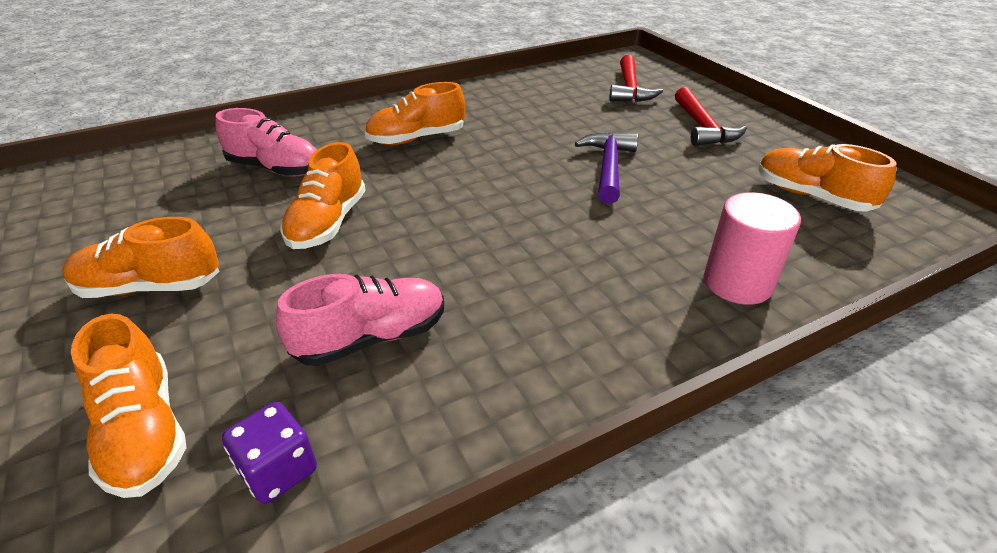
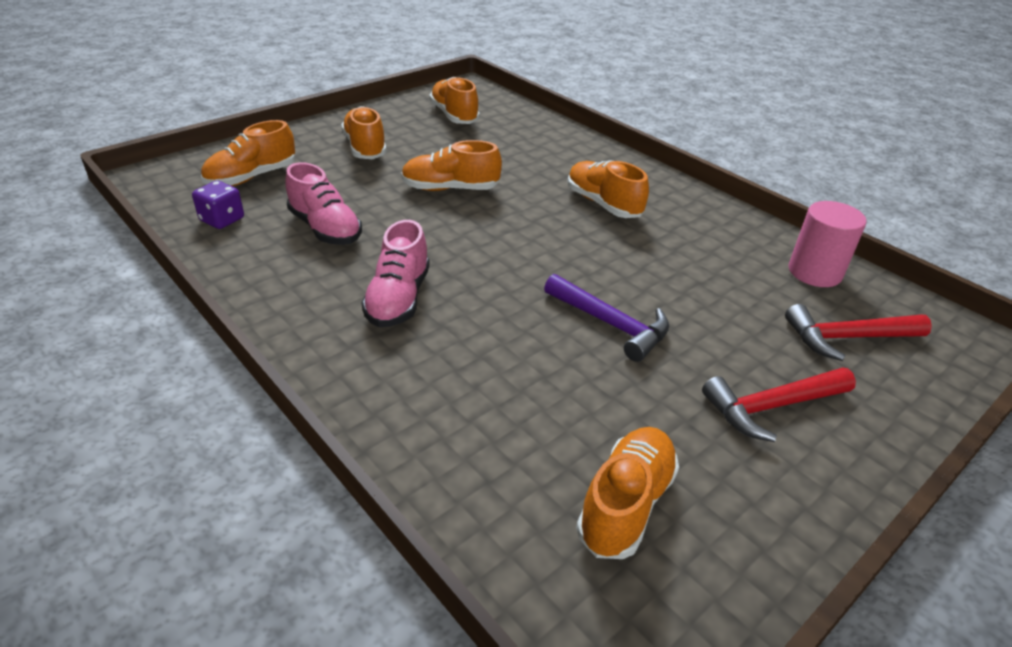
camera: 75 degrees right, 0 degrees up
(127, 199) = (454, 115): none -> orange shoe
(275, 169) = (517, 153): pink shoe -> pink shoe (398, 299)
(608, 167) = (610, 324): purple hammer -> purple hammer turned 45 degrees clockwise
(737, 283) = (419, 414): pink cylinder -> pink cylinder (814, 272)

